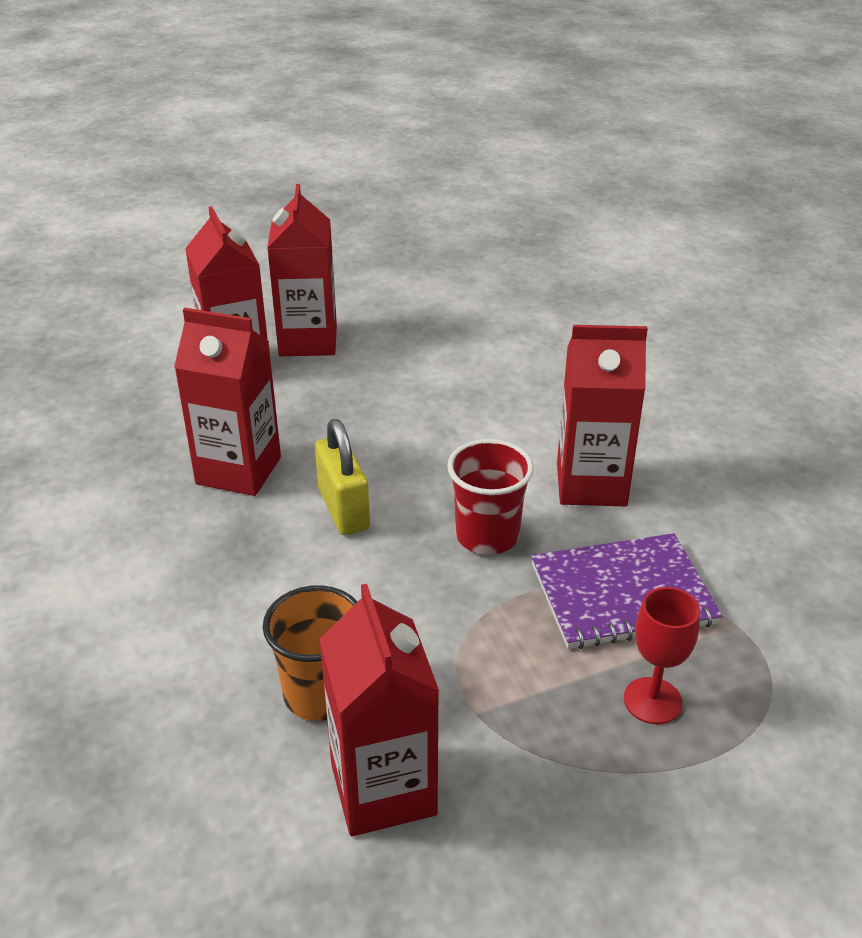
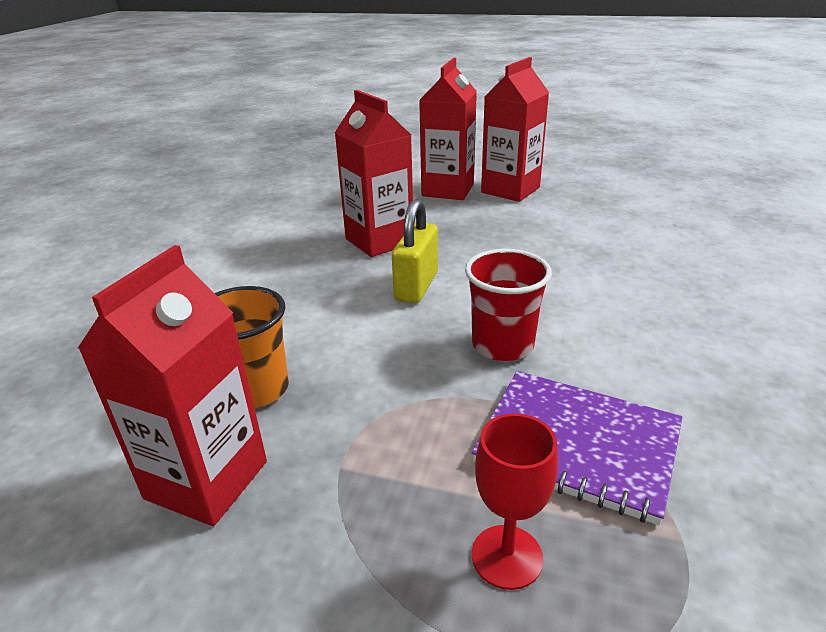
camera: 40 degrees right, 5 degrees down
(591, 484) = (639, 347): red carton -> none

